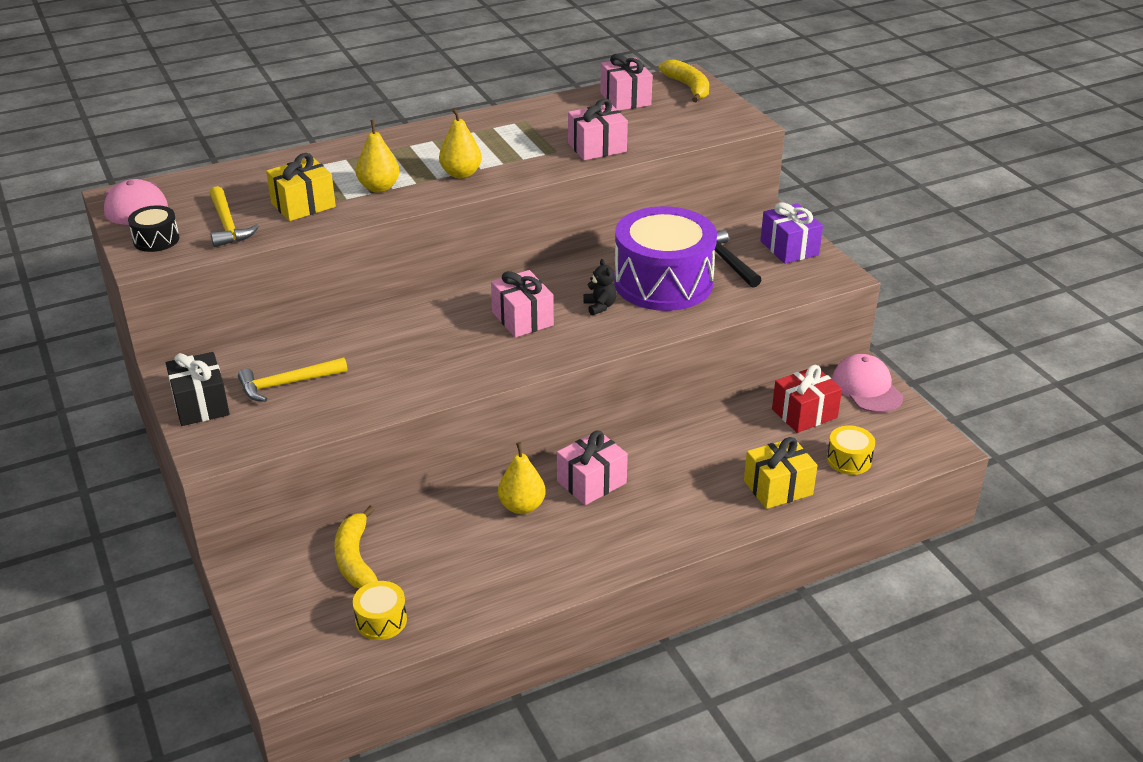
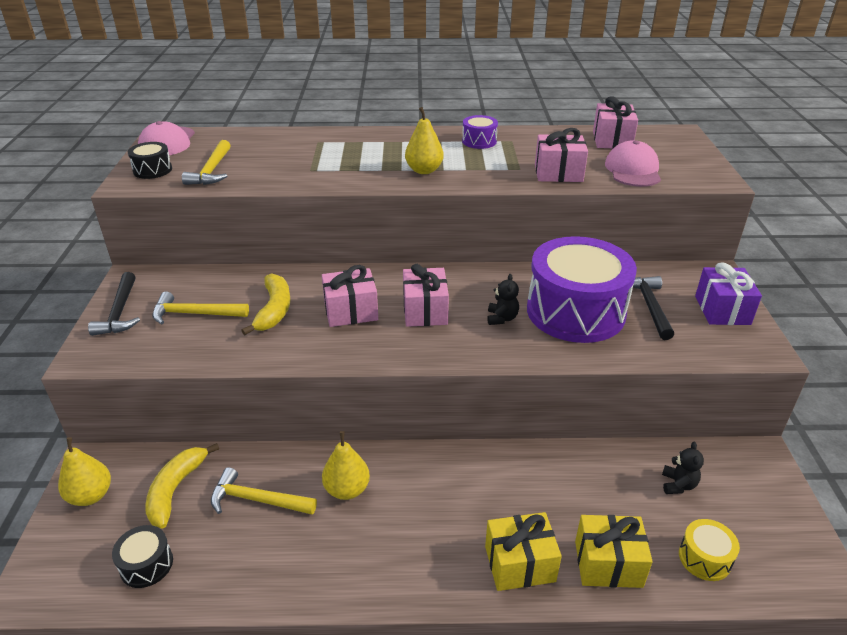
camera: 25 degrees right, 0 degrees up
(201, 404) = (119, 312): black gift -> black hammer
(303, 205) = (280, 168): yellow gift -> yellow gift (519, 563)
(379, 187) = (349, 167): yellow pear -> yellow pear (91, 496)
(381, 620) = (146, 564): yellow drum -> black drum
(443, 540) = (257, 499): none -> yellow hammer
(492, 128) = (479, 141): none -> purple drum
(591, 482) = (424, 487): pink gift -> pink gift (351, 311)
(688, 87) = (677, 141): yellow banana -> yellow banana (274, 310)
(804, 413) = (678, 485): red gift -> black teddy bear
(867, 388) = (761, 477): pink cap -> pink cap (633, 170)

